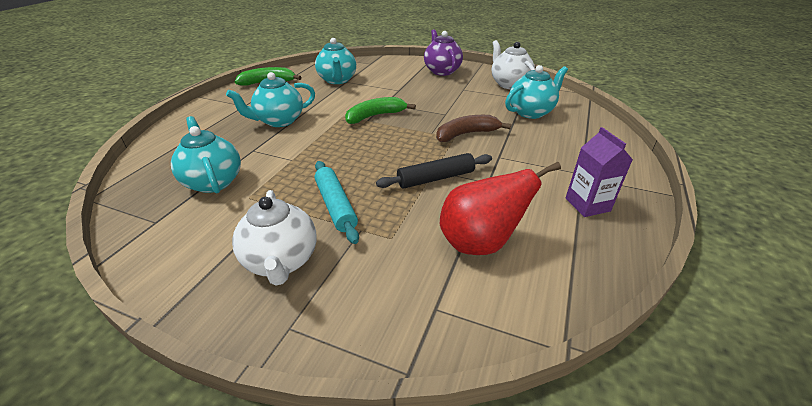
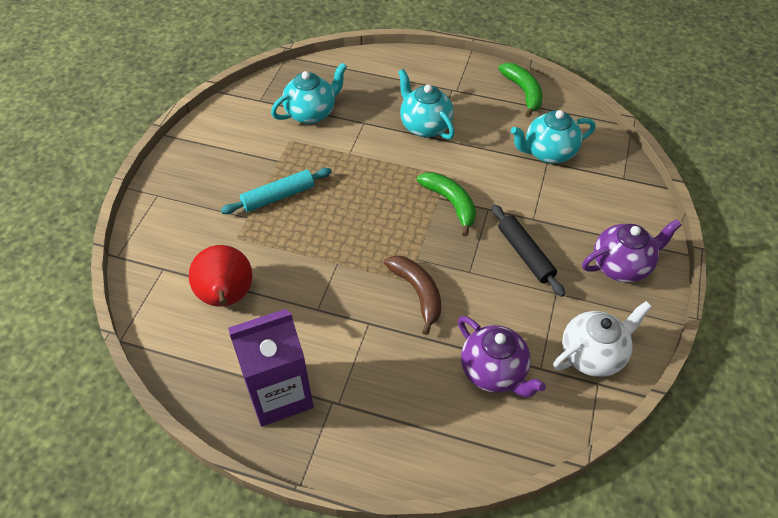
camera: 85 degrees right, 15 degrees up
(281, 261) = (214, 178): white teapot -> none
(435, 178) = (322, 265): black rolling pin -> black rolling pin (525, 254)
(531, 112) = (494, 372): turquoise teapot -> purple teapot
(587, 205) = (279, 394): purple carton -> purple carton, size x1.65

